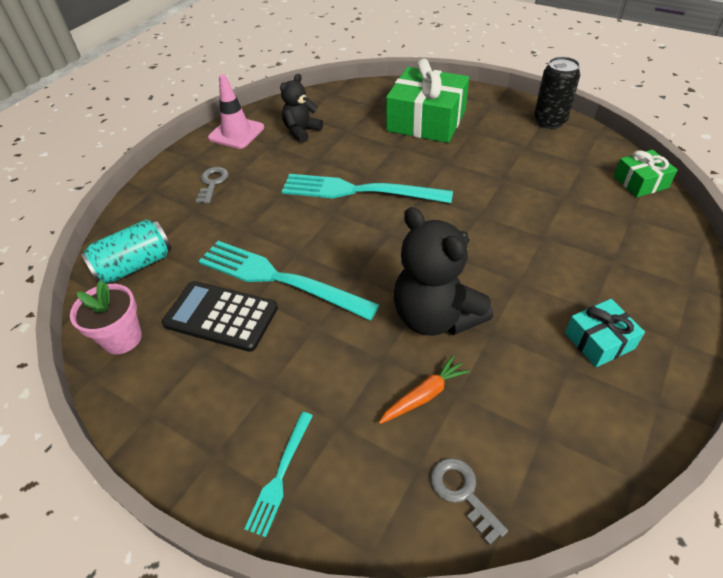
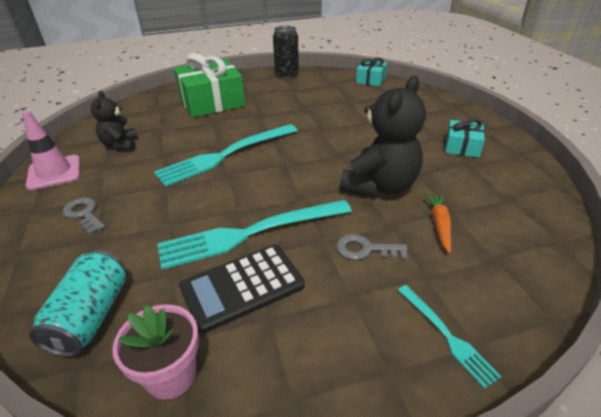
camera: 50 degrees left, 10 degrees down
(435, 316) = (380, 186): black teddy bear -> black teddy bear turned 60 degrees counterclockwise
(462, 493) = (530, 250): grey key -> grey key (365, 249)
(640, 182) = (370, 80): green gift -> turquoise gift

